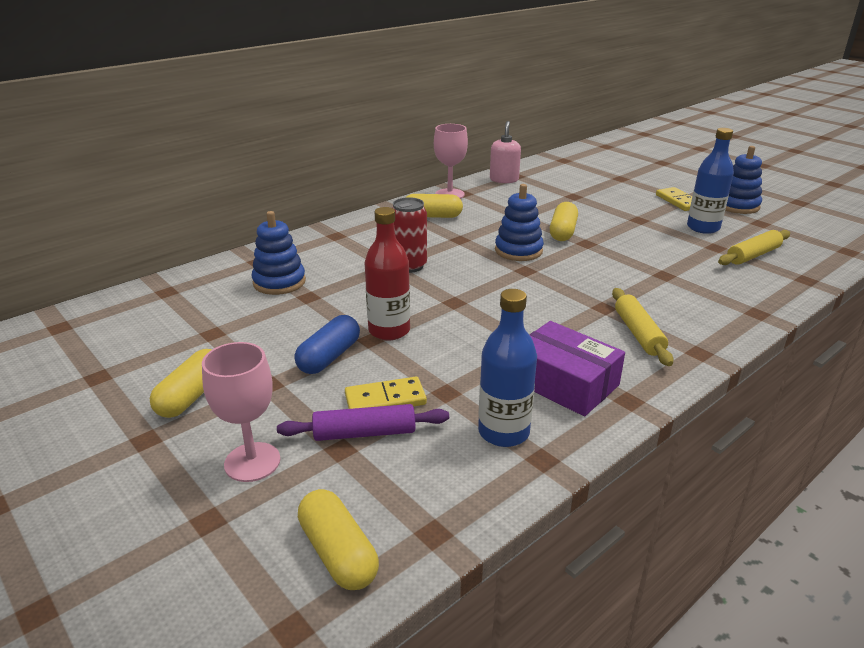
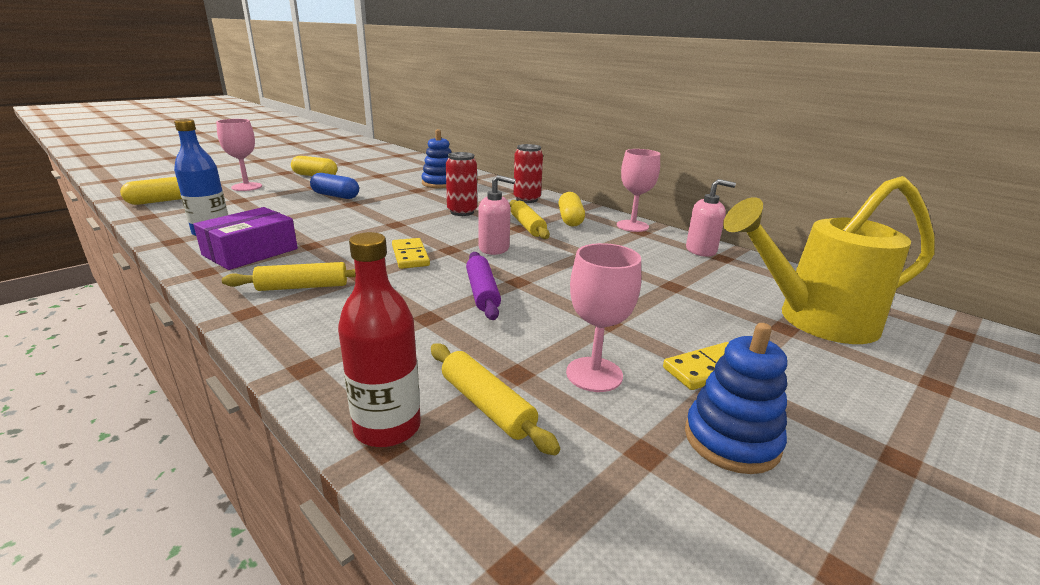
camera: 85 degrees right, 5 degrees down
(363, 232) = (527, 199): none -> red can
(365, 433) = (248, 204): purple rolling pin -> purple rolling pin (482, 292)
(385, 399) = (277, 207): yellow domino -> yellow domino (410, 256)
(389, 331) = (360, 207): red bottle -> red bottle (387, 427)
(454, 235) = (527, 226): none -> yellow rolling pin
(518, 250) = (494, 248): blue stacking toy -> pink soap dispenser
(562, 232) = (547, 271): yellow capsule -> none
(608, 170) = (813, 320): none -> yellow watering can
(703, 228) = (594, 374): blue bottle -> pink goblet

